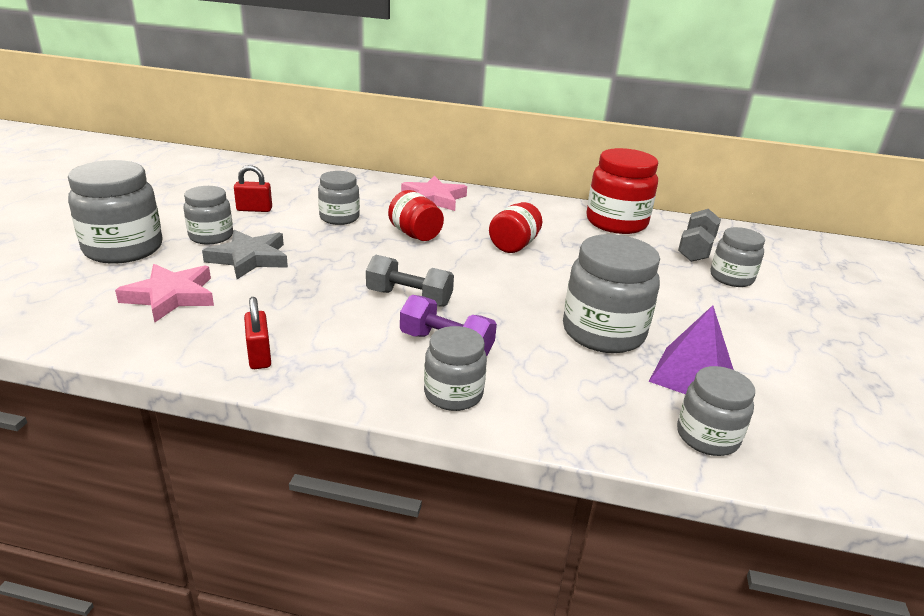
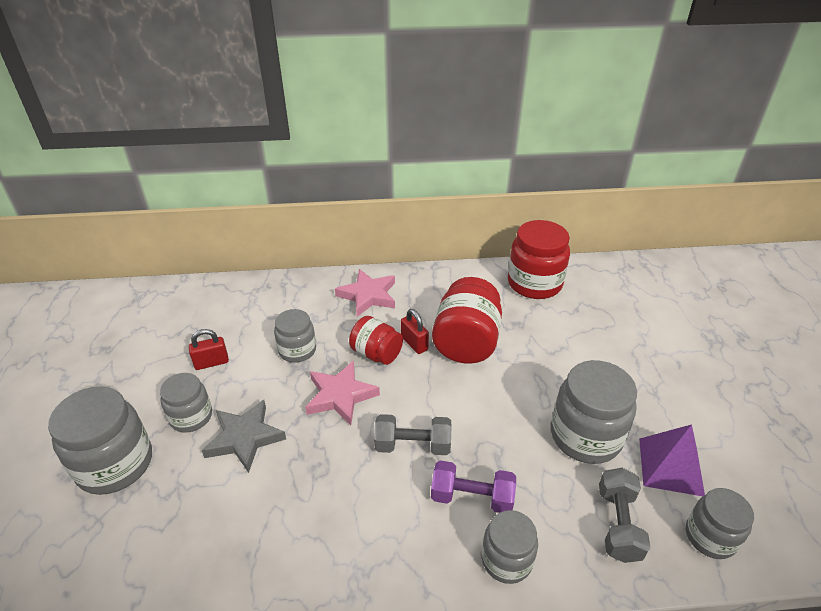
camera: 15 degrees left, 10 degrees up
(171, 296) = (200, 519): pink star -> pink star (340, 396)
(259, 356) = (324, 572): red padlock -> red padlock (414, 343)
(514, 245) = (466, 342): red jar -> red jar, size x1.65
(695, 249) = (609, 301): grey dumbbell -> grey dumbbell (618, 524)
(731, 278) = (650, 331): grey jar -> none

